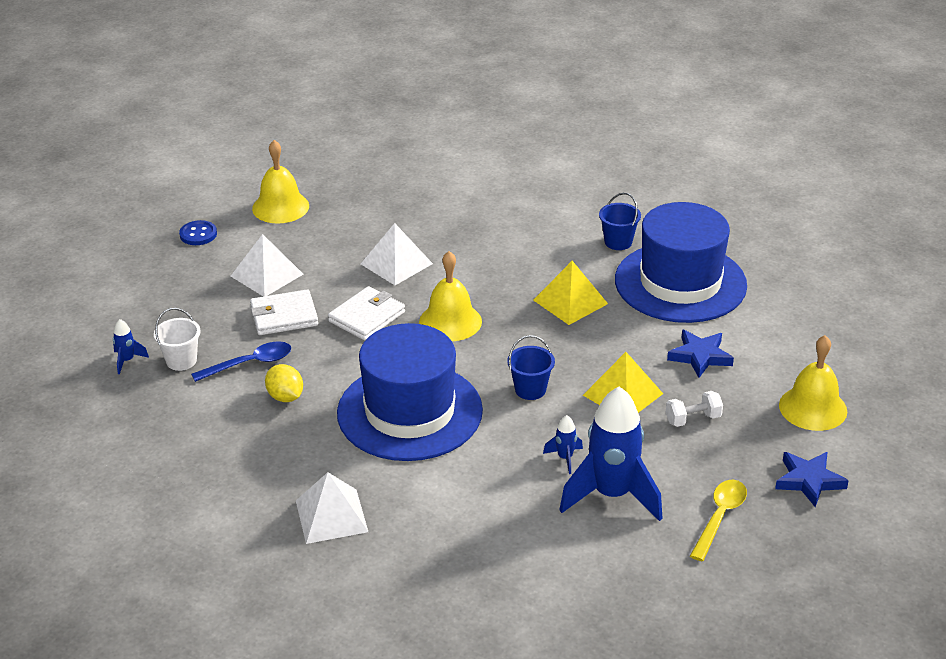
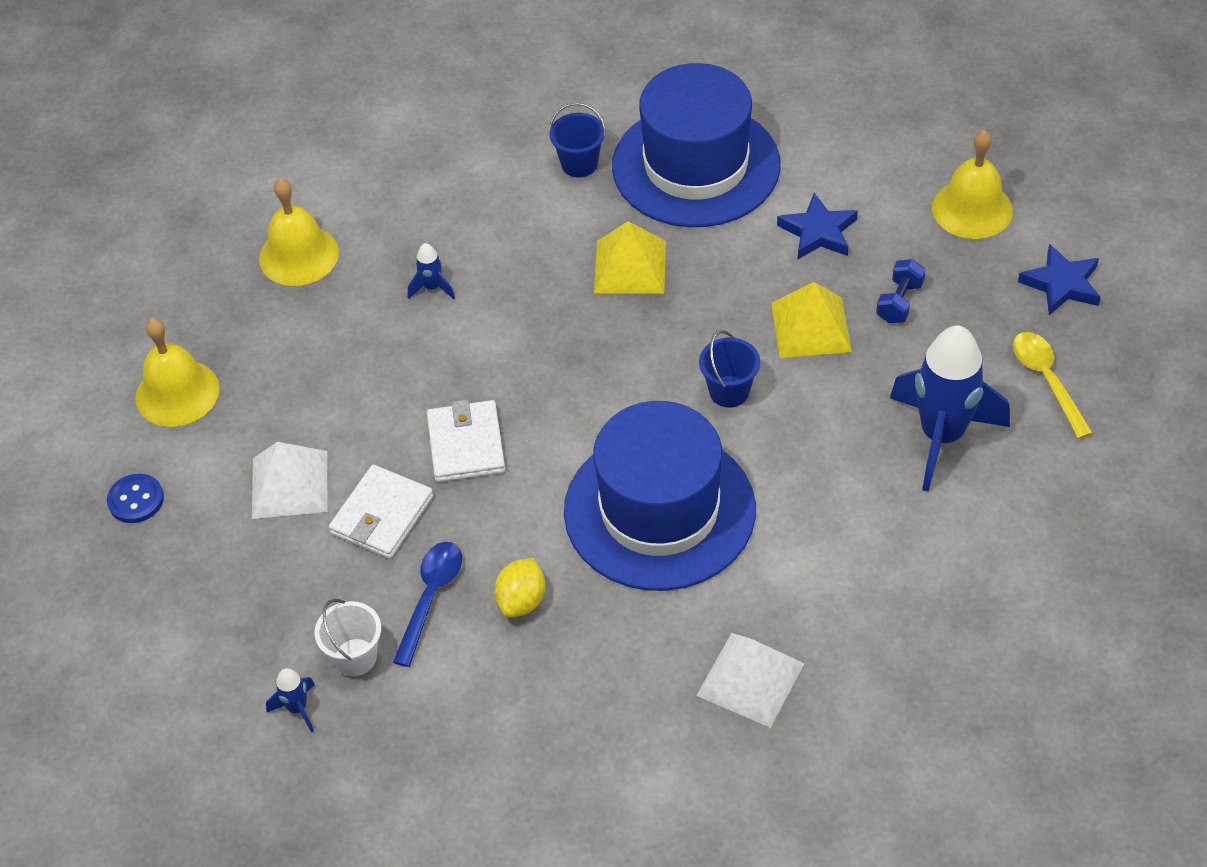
camera: 45 degrees left, 15 degrees up
(285, 397) = (522, 600): yellow lemon -> yellow lemon turned 75 degrees counterclockwise
(396, 263) = (404, 360): white pyramid -> none
(450, 321) = (553, 381): yellow bell -> yellow bell (299, 255)
(565, 458) = (855, 435): blue rocket -> blue rocket (432, 288)
(693, 419) = (899, 302): white dumbbell -> blue dumbbell

